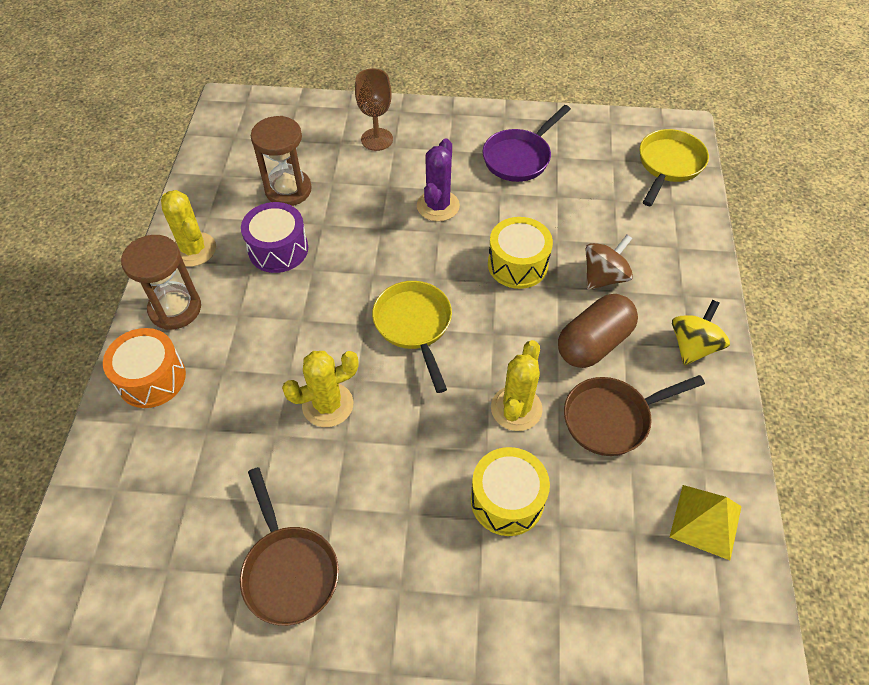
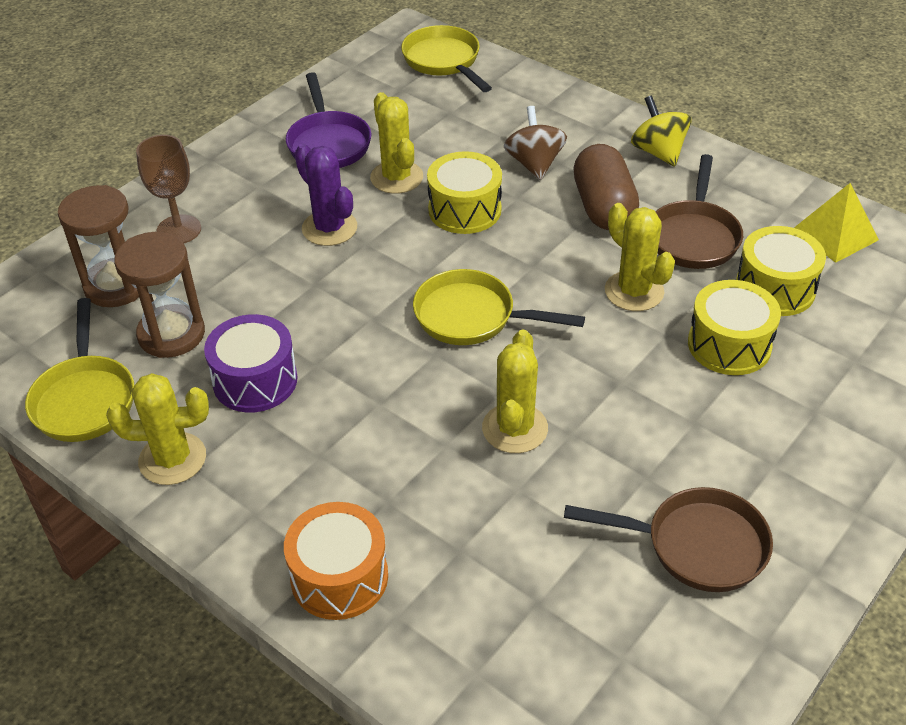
camera: 55 degrees left, 10 degrees down
(175, 309) = (251, 513): brown hourglass -> brown hourglass (116, 286)
(213, 185) = (85, 399): none -> yellow pan
(517, 210) = (396, 177): none -> yellow cactus
(598, 504) = (775, 288): none -> yellow drum

